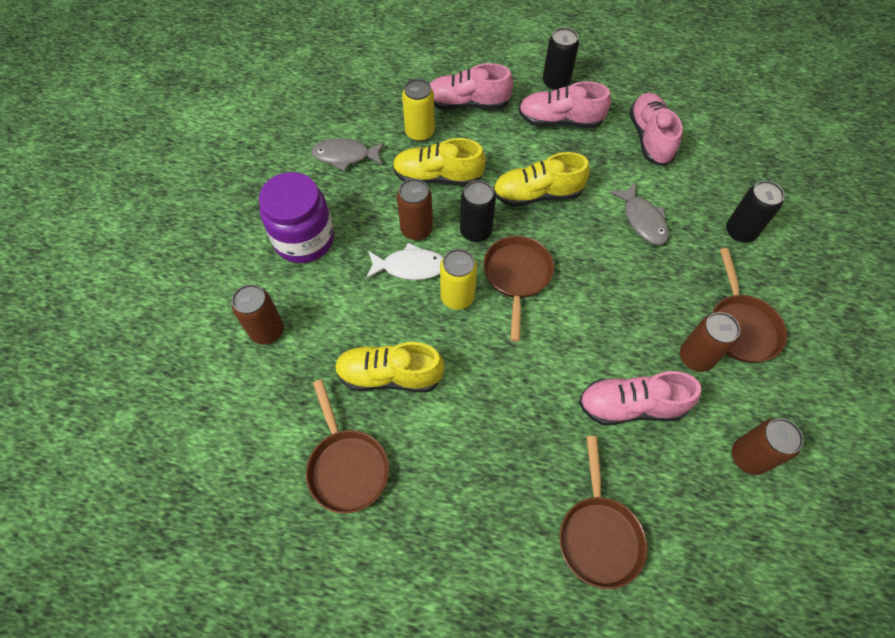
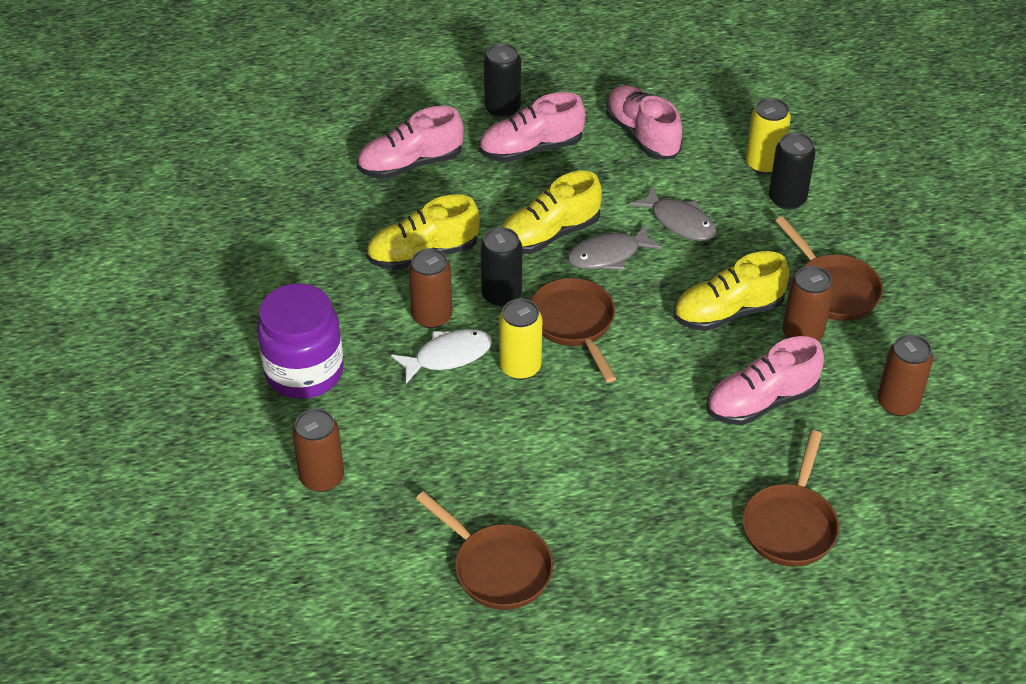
camera: 25 degrees left, 15 degrees down
(345, 156) = (296, 268): grey fish -> grey fish (608, 255)
(390, 375) = (491, 468): yellow shoe -> yellow shoe (728, 312)
(420, 132) = (372, 213): yellow can -> yellow can (764, 164)
(598, 535) = (790, 525): brown pan -> brown pan turned 45 degrees clockwise

